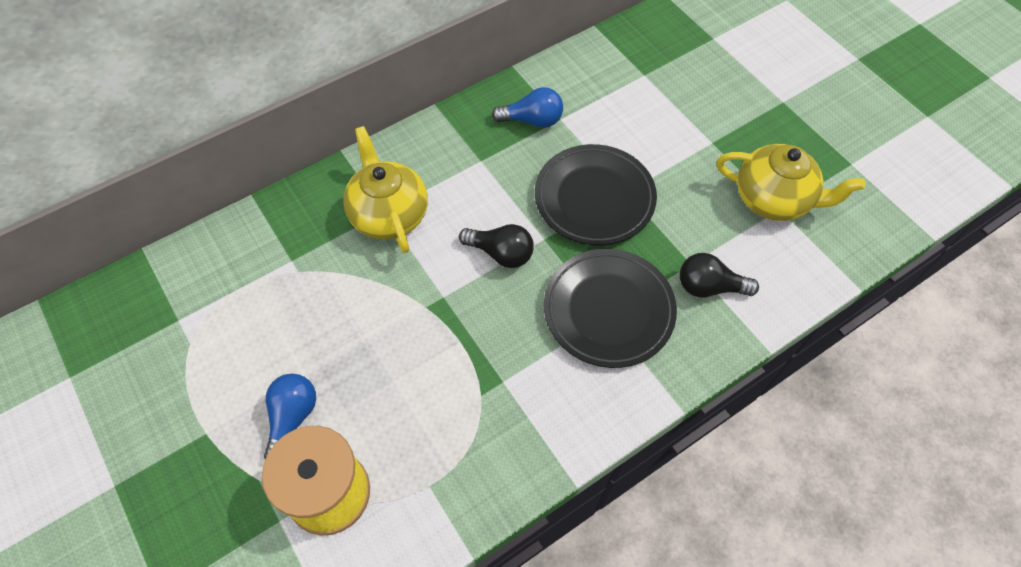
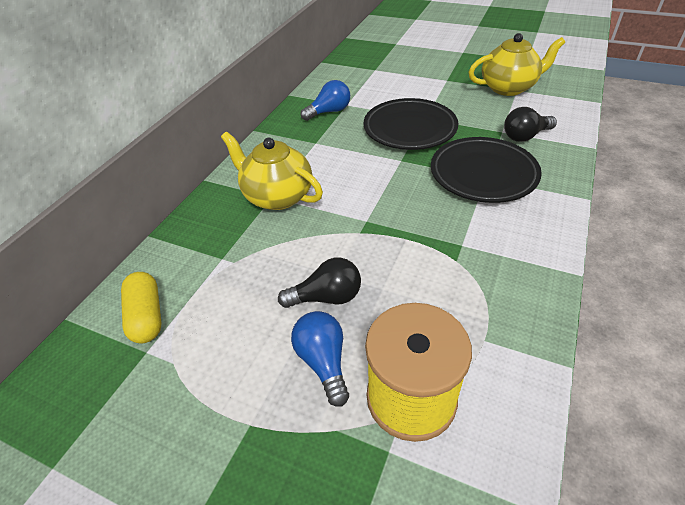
camera: 30 degrees left, 15 degrees down
(198, 285) = (146, 316): none -> yellow capsule
(501, 253) = (381, 179): black light bulb -> black light bulb (326, 297)

